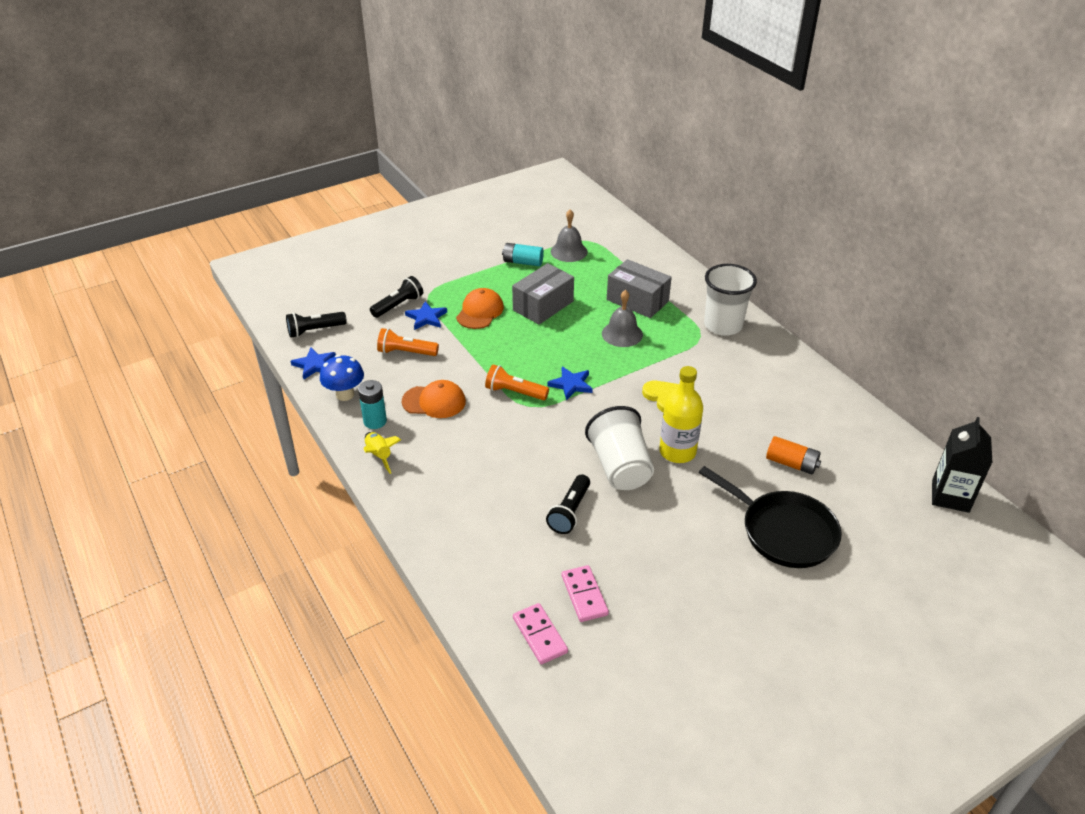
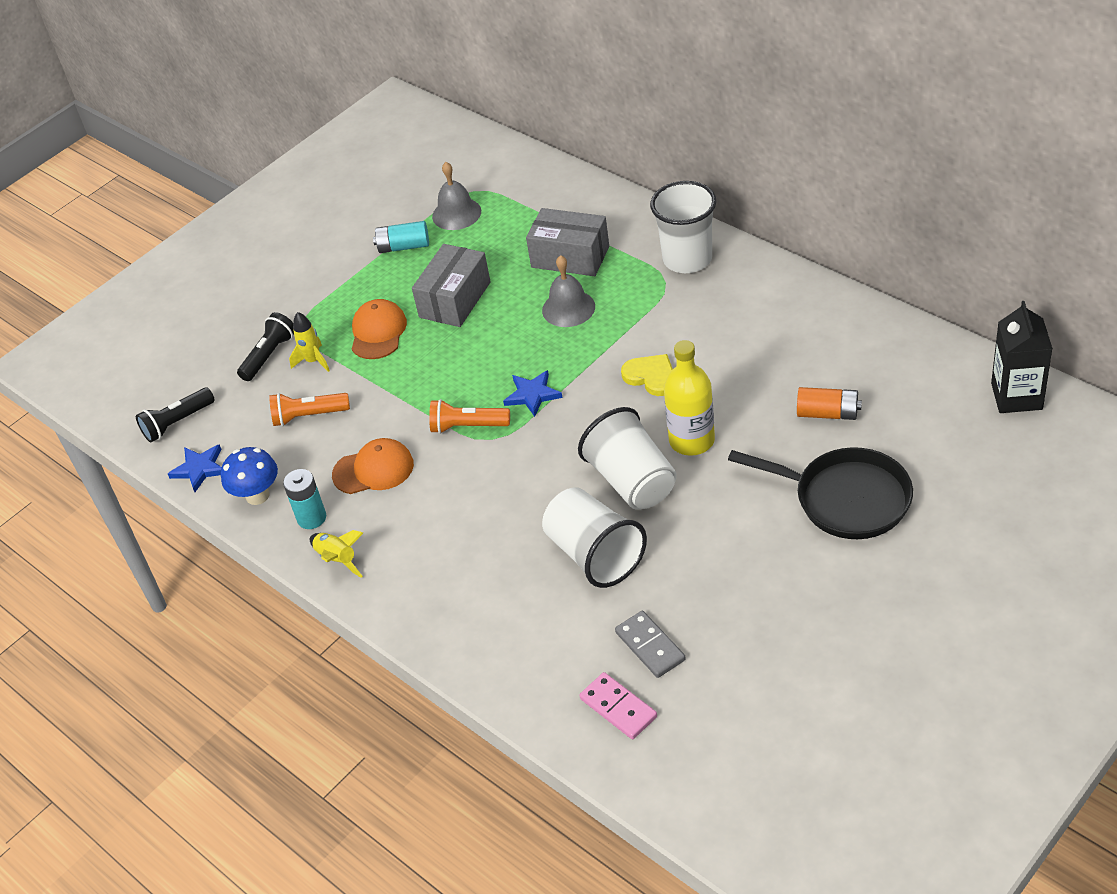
camera: 10 degrees left, 5 degrees up
(426, 318) = (313, 361): blue star -> yellow rocket
(570, 512) = (595, 555): black flashlight -> white cup
(584, 595) = (650, 646): pink domino -> grey domino

